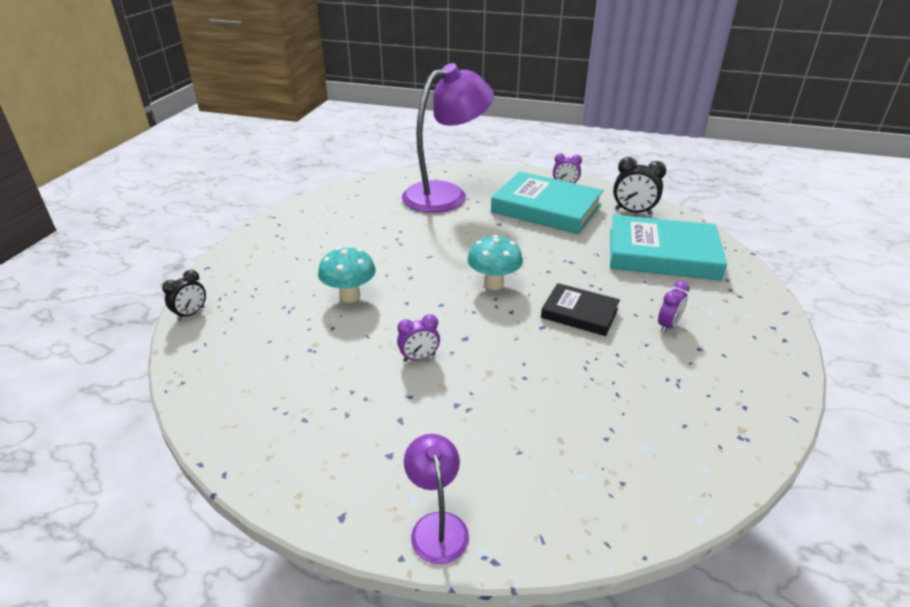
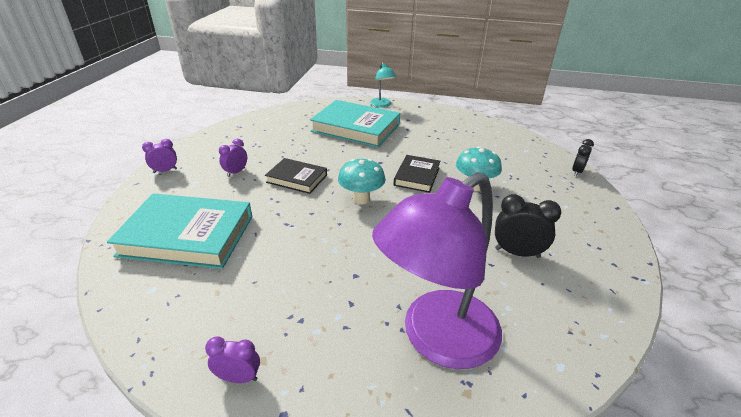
camera: 175 degrees right, 0 degrees up
(418, 312) = (417, 176): none -> black book
(419, 358) = (406, 152): purple clock -> purple clock (165, 171)
(437, 526) = (382, 105): purple lamp -> turquoise lamp
(546, 208) = (289, 309): turquoise book -> turquoise book (355, 128)
(633, 212) = (169, 306): black clock -> black clock (517, 253)

